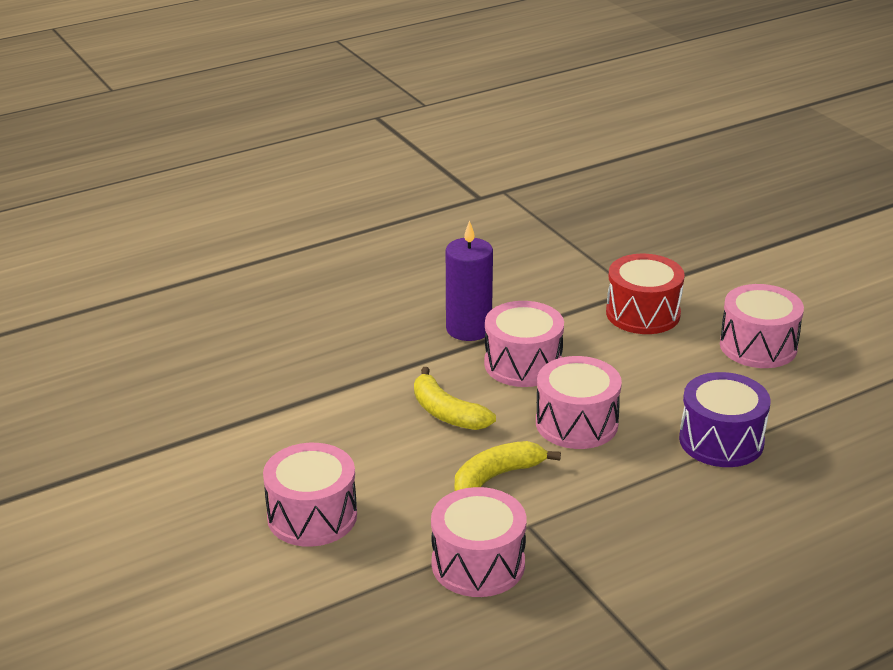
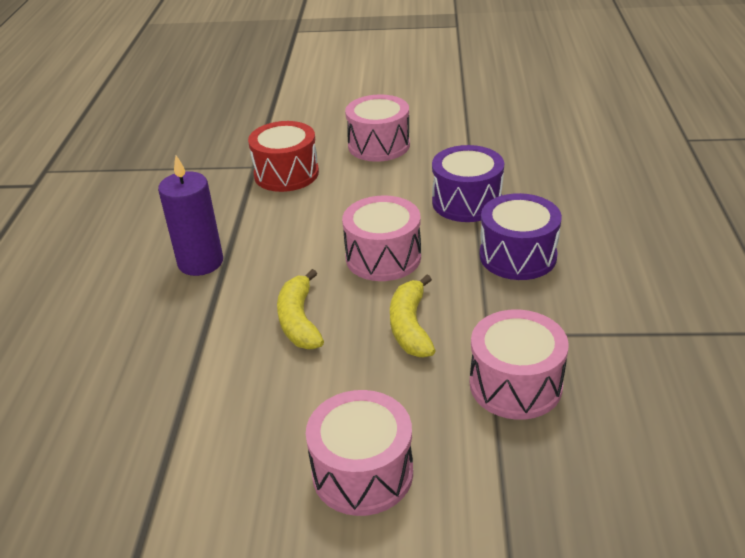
camera: 55 degrees left, 5 degrees up
(447, 413) = (299, 321): yellow banana -> yellow banana turned 90 degrees clockwise
(523, 364) = (280, 253): pink drum -> none
(665, 505) = (517, 256): none -> purple drum

